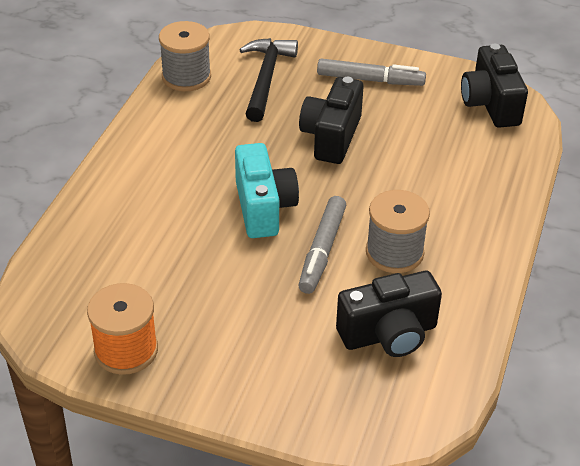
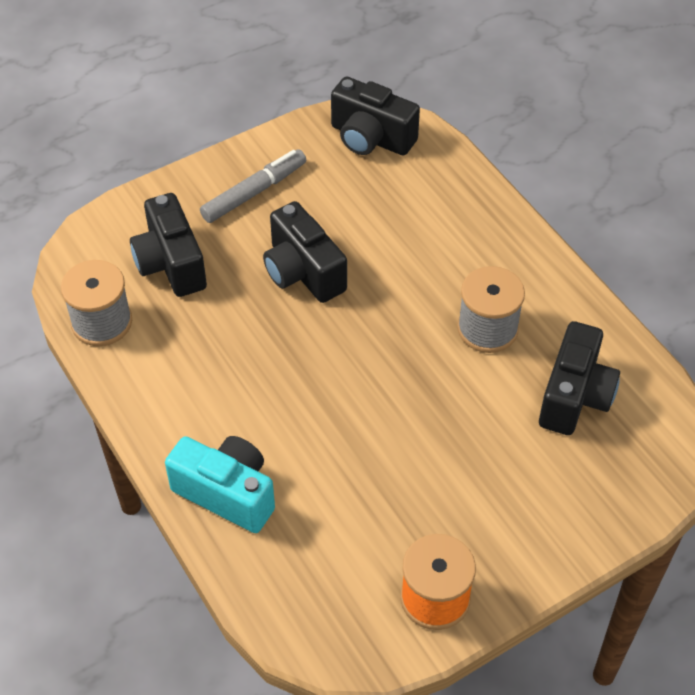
camera: 50 degrees left, 10 degrees up
(263, 208) = (348, 382): turquoise camera -> turquoise camera (227, 493)
(266, 78) = (171, 263): black hammer -> black camera
(322, 251) = (440, 376): grey marker -> none

